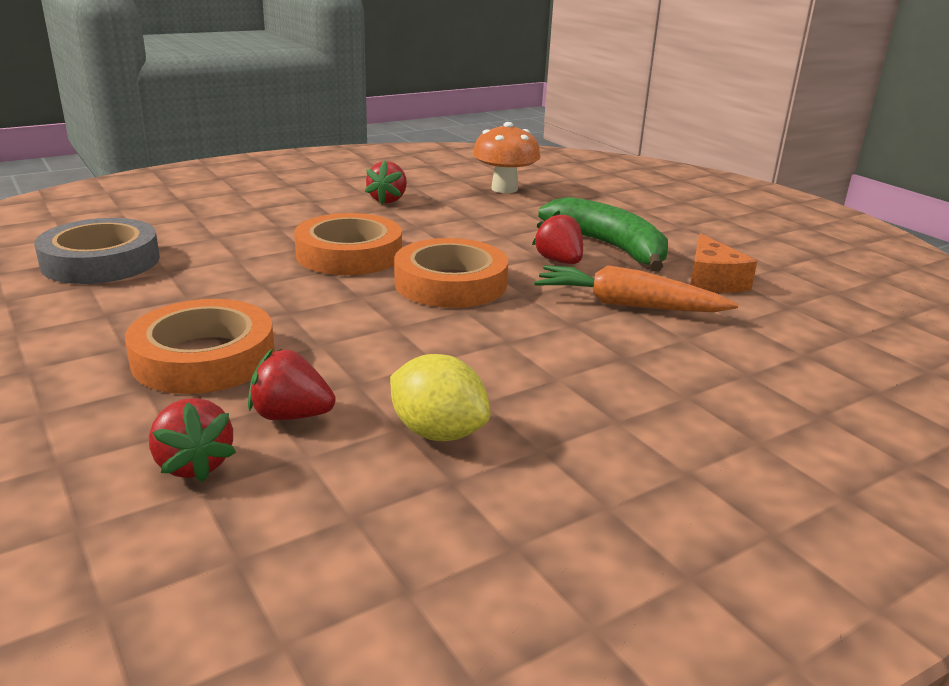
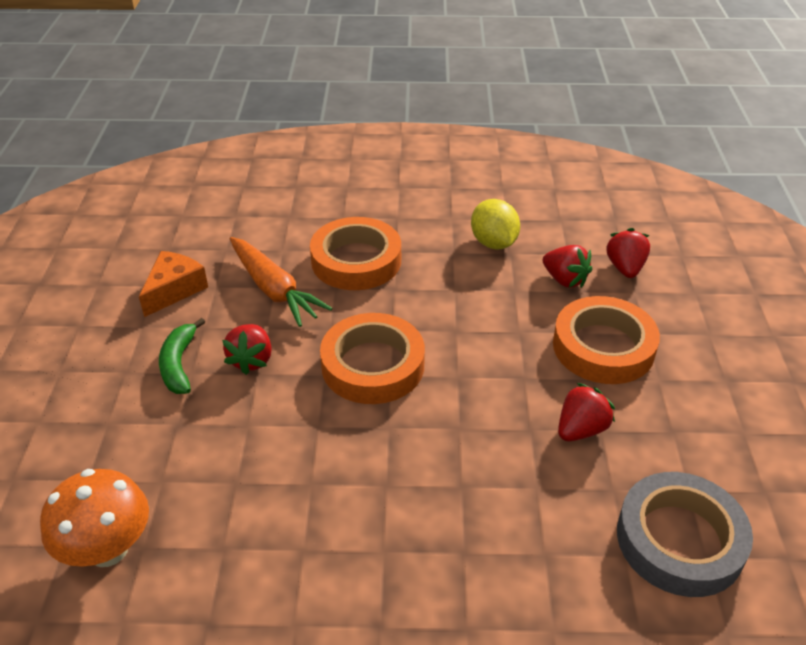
camera: 145 degrees left, 15 degrees up
(349, 254) = (424, 450): orange tape -> orange tape (356, 260)
(388, 200) = (285, 579): red strawberry -> red strawberry (581, 429)
(609, 247) = (179, 364): green banana -> green banana, size x0.58

